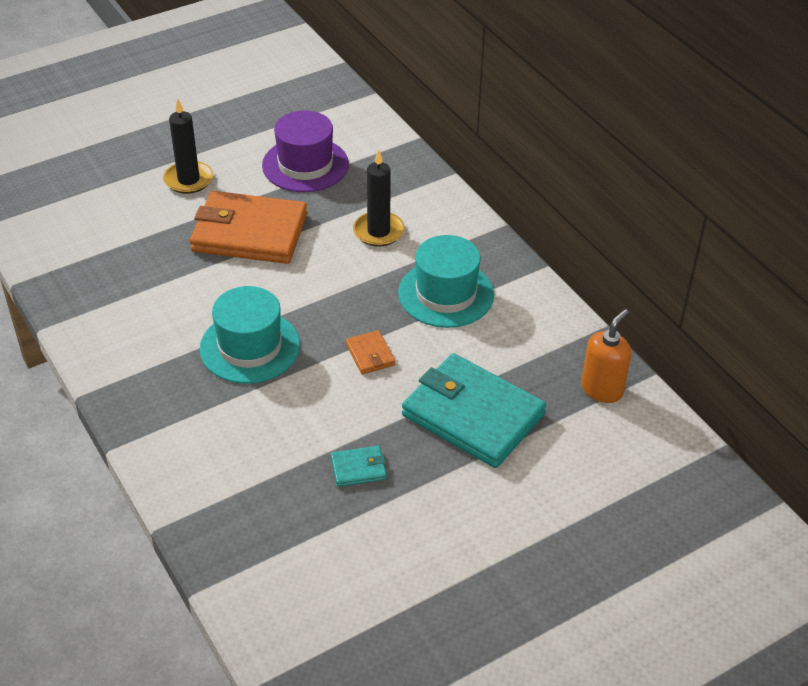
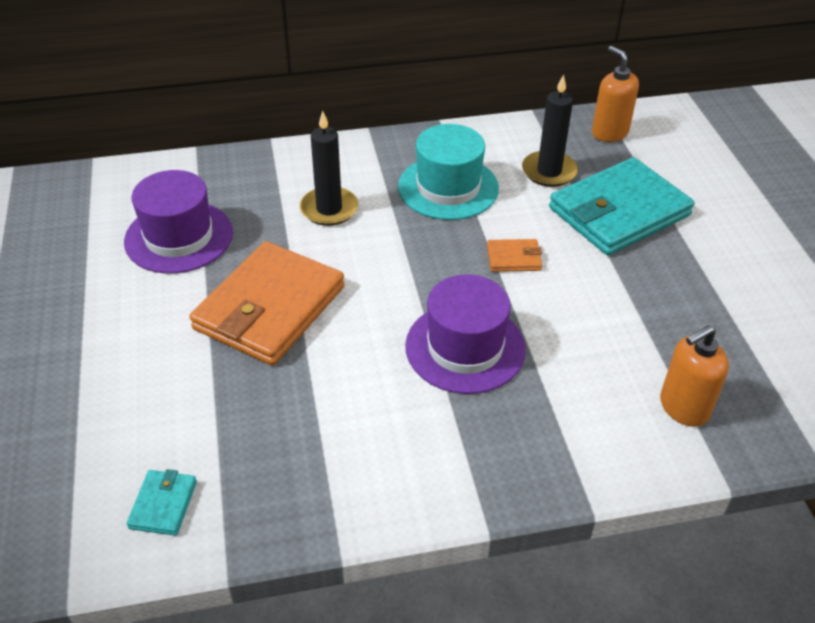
camera: 70 degrees left, 0 degrees up
(188, 180) = (131, 343): black candle -> black candle (549, 171)
(232, 491) = (683, 407): none -> orange soap dispenser
(250, 347) = (465, 347): turquoise hat -> purple hat
(358, 468) = (671, 303): turquoise wallet -> turquoise wallet (163, 504)

